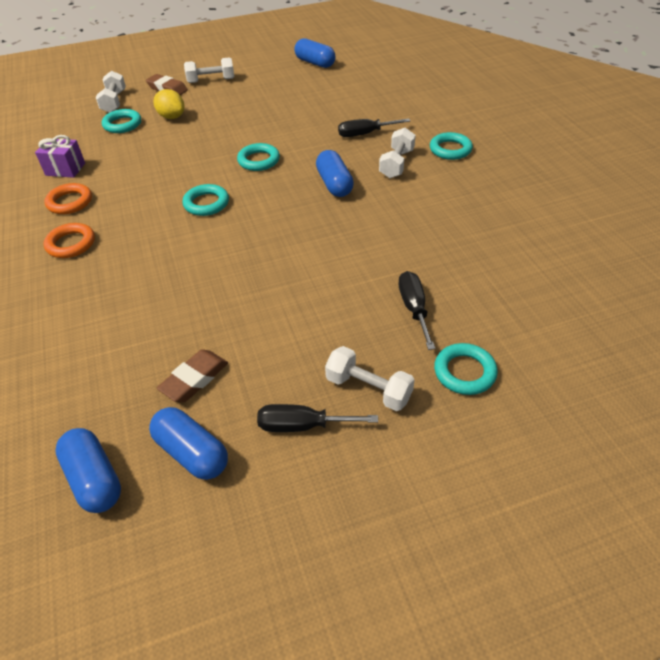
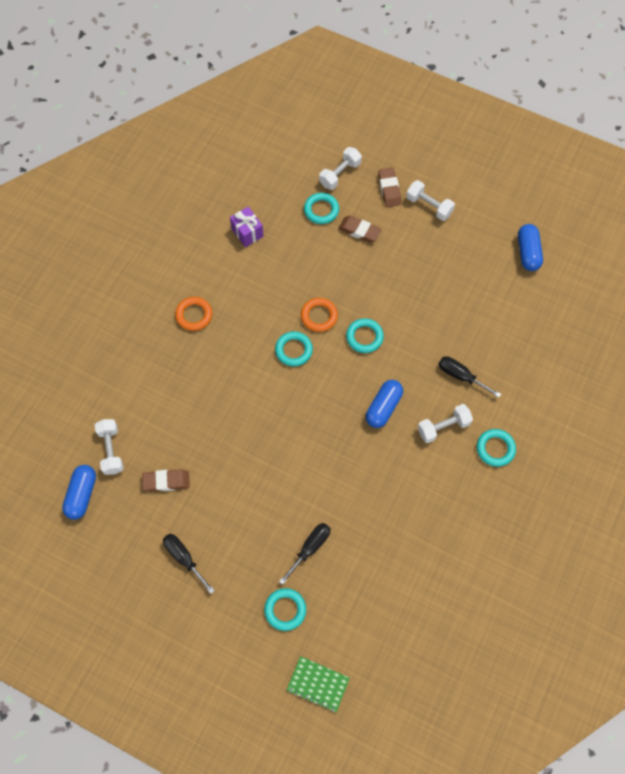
camera: 45 degrees right, 20 degrees up
(70, 202) = (223, 272): orange ring -> orange ring (319, 316)
(172, 117) = (359, 231): yellow lemon -> brown eraser
(192, 452) = (128, 522): blue capsule -> none
(368, 389) = (232, 570): white dumbbell -> white dumbbell (111, 450)
(585, 400) = (318, 684): none -> green notebook

